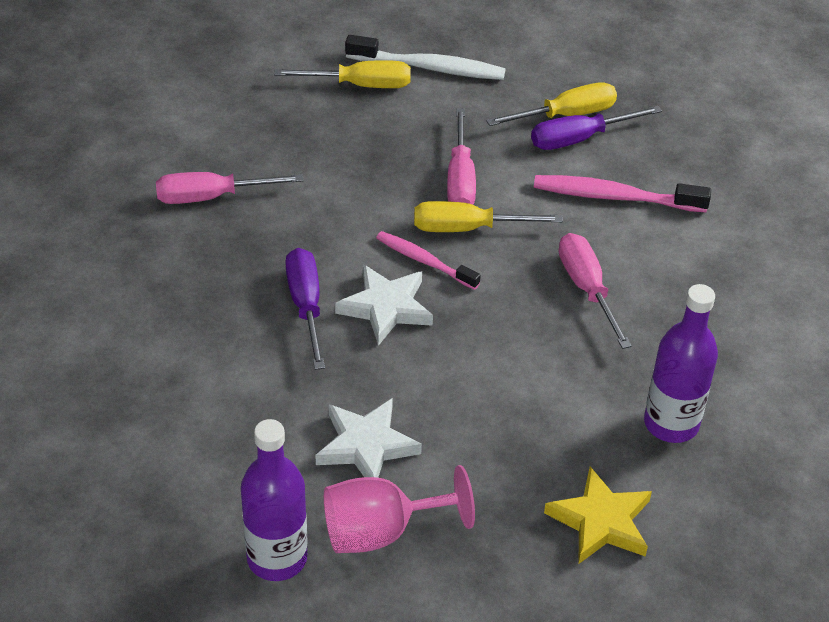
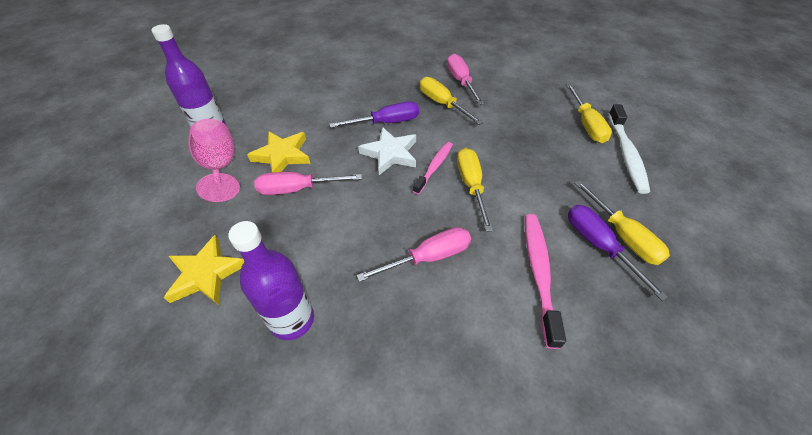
camera: 85 degrees right, 5 degrees up
(271, 230) = (442, 104): none -> yellow screwdriver
(366, 446) = (282, 155): white star -> yellow star
(460, 179) = (518, 178): pink screwdriver -> pink screwdriver (297, 189)

